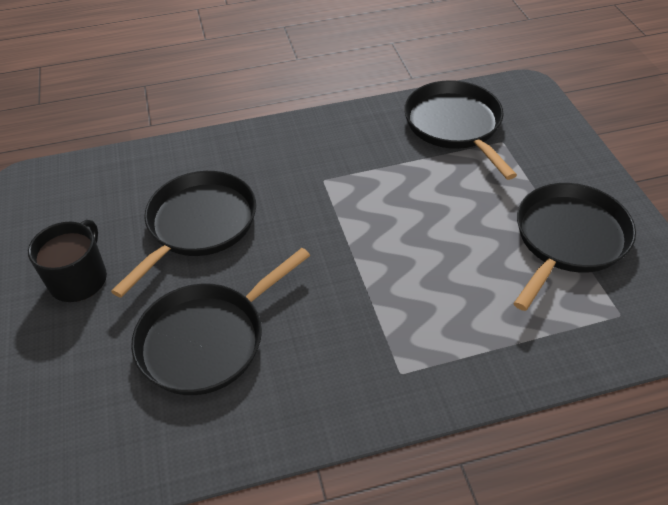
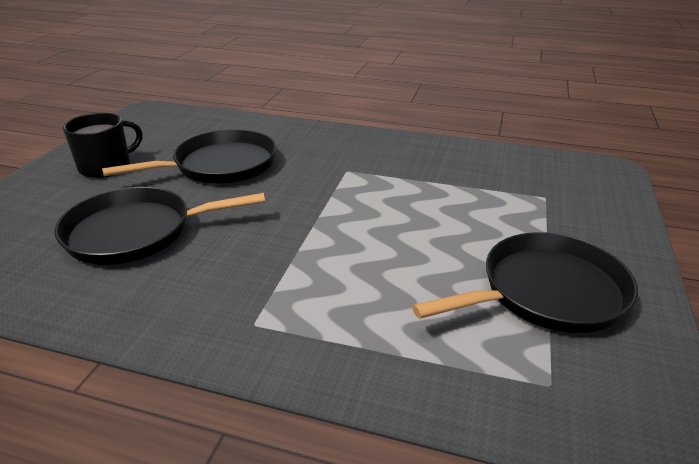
camera: 30 degrees right, 15 degrees down
(455, 125) = (506, 173): black pan -> none

